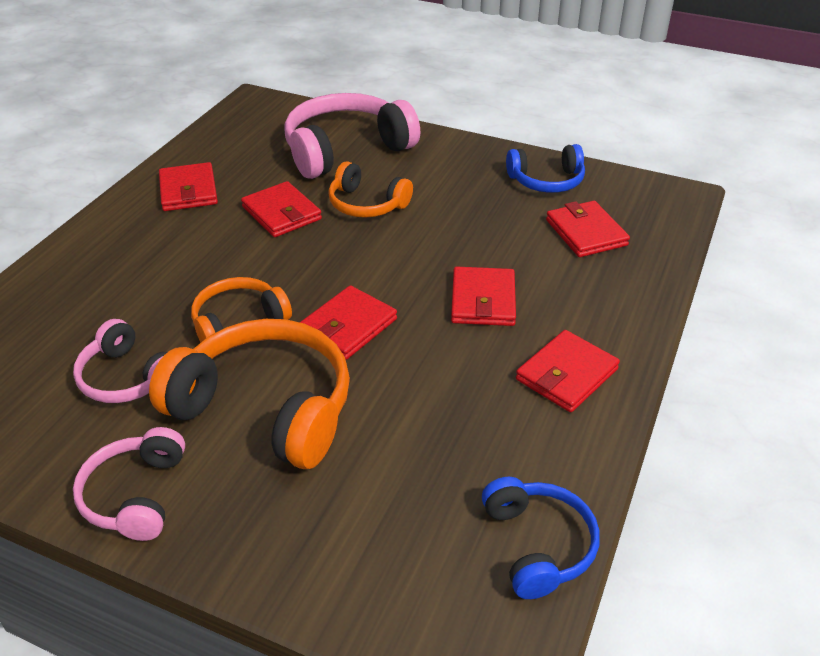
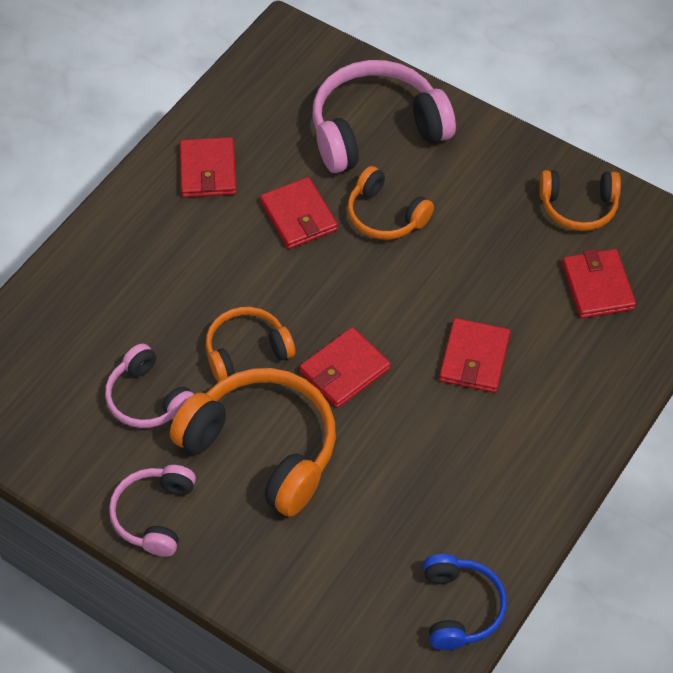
camera: 10 degrees right, 15 degrees up
(546, 181) = (578, 207): blue headphones -> orange headphones
(567, 374) = (529, 453): red wallet -> none

